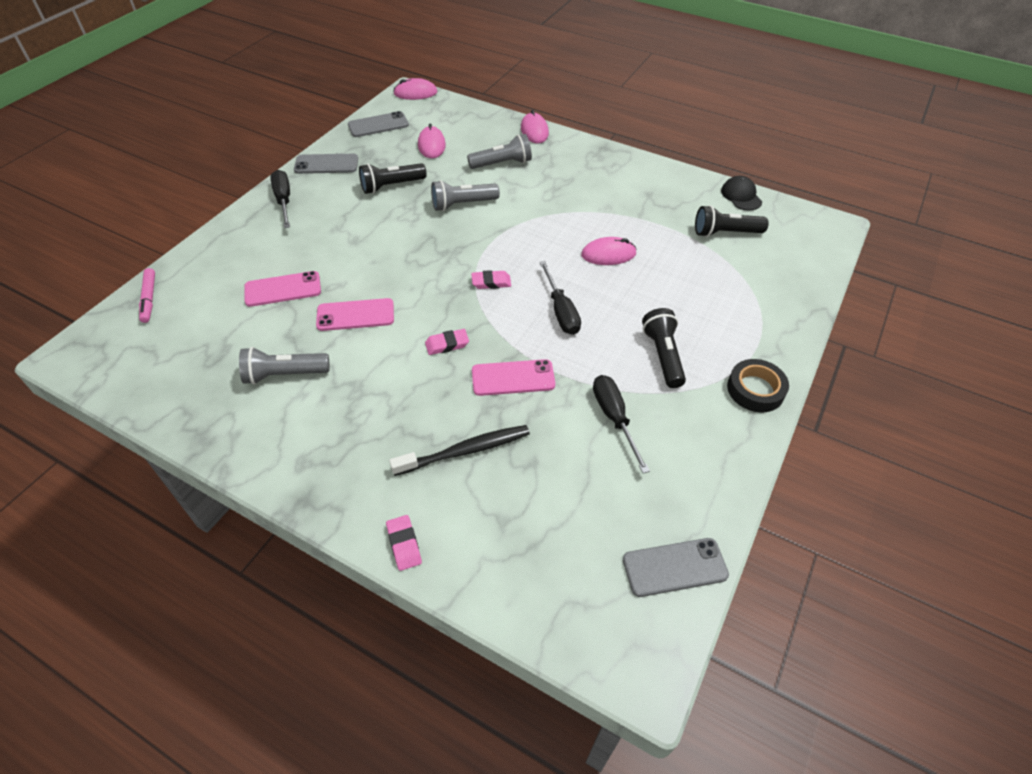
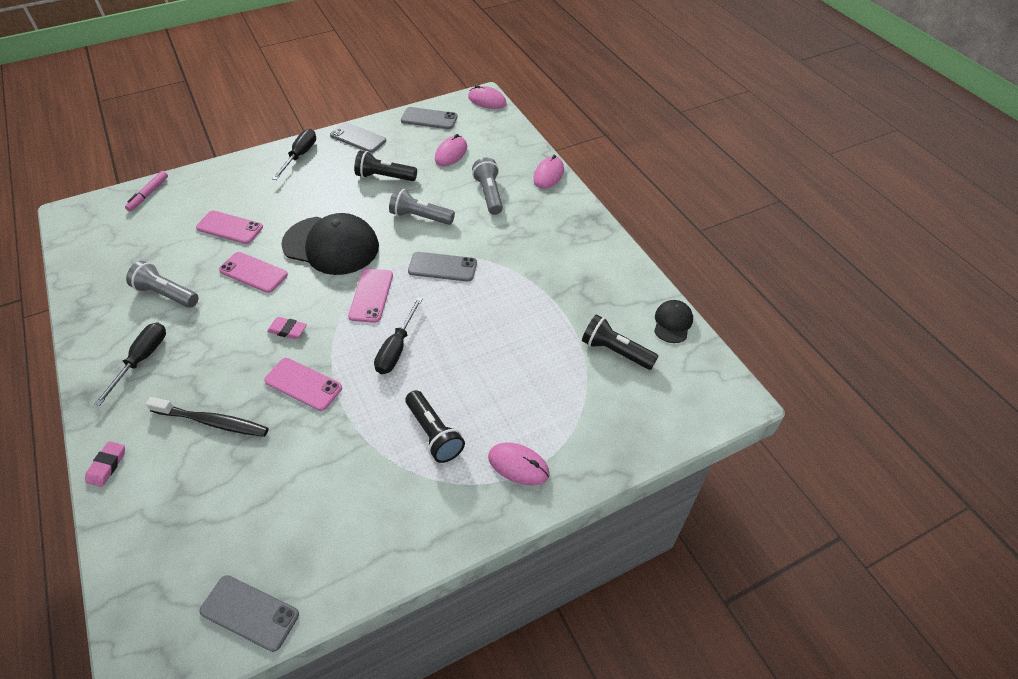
camera: 35 degrees right, 0 degrees up
(406, 260) = (331, 245): none -> black cap
(491, 282) = (371, 295): pink eraser -> pink phone
(502, 164) = (489, 194): grey flashlight -> grey flashlight turned 120 degrees counterclockwise
(527, 234) = (442, 267): none -> grey phone
(608, 254) = (488, 319): pink mouse -> pink mouse (518, 465)
(614, 418) = (338, 463): black screwdriver -> black screwdriver (142, 359)
(663, 355) = (434, 433): black flashlight -> black flashlight turned 120 degrees clockwise
(755, 389) = (477, 511): black tape -> none

